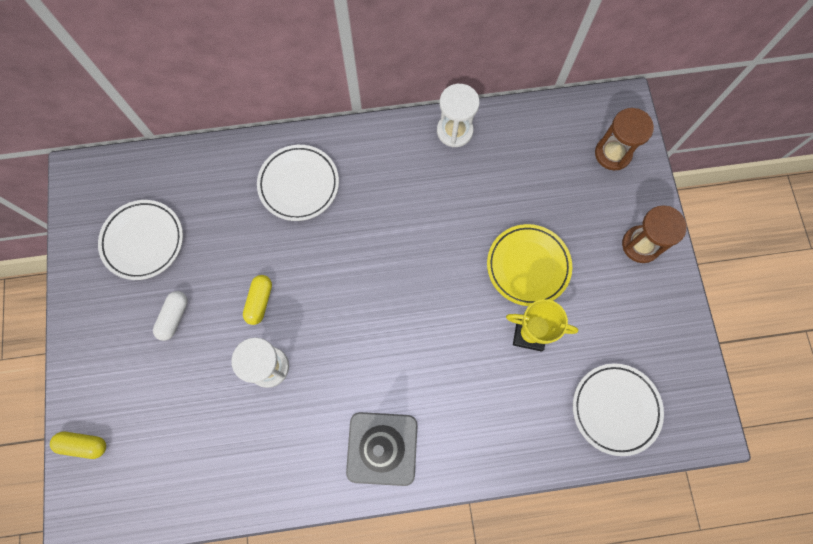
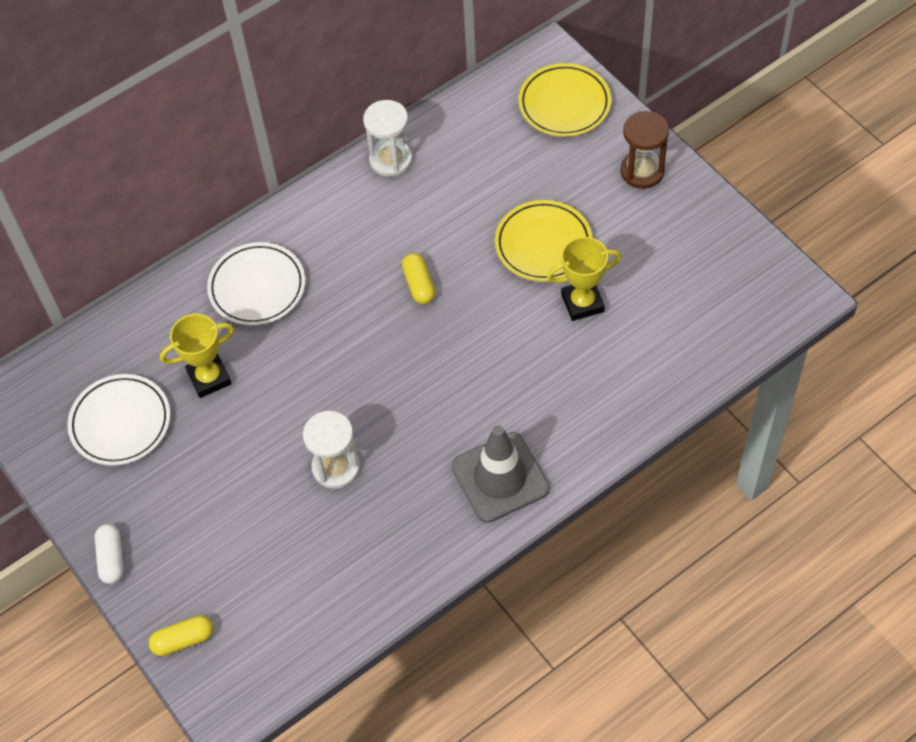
camera: 25 degrees left, 15 degrees down
(174, 317) = (203, 475): white capsule -> white capsule (112, 558)
(223, 240) = (209, 378): none -> yellow trophy
(259, 301) = (286, 414): yellow capsule -> yellow capsule (419, 285)
(612, 154) = (564, 104): brown hourglass -> yellow plate
(615, 409) = (706, 325): white plate -> none

